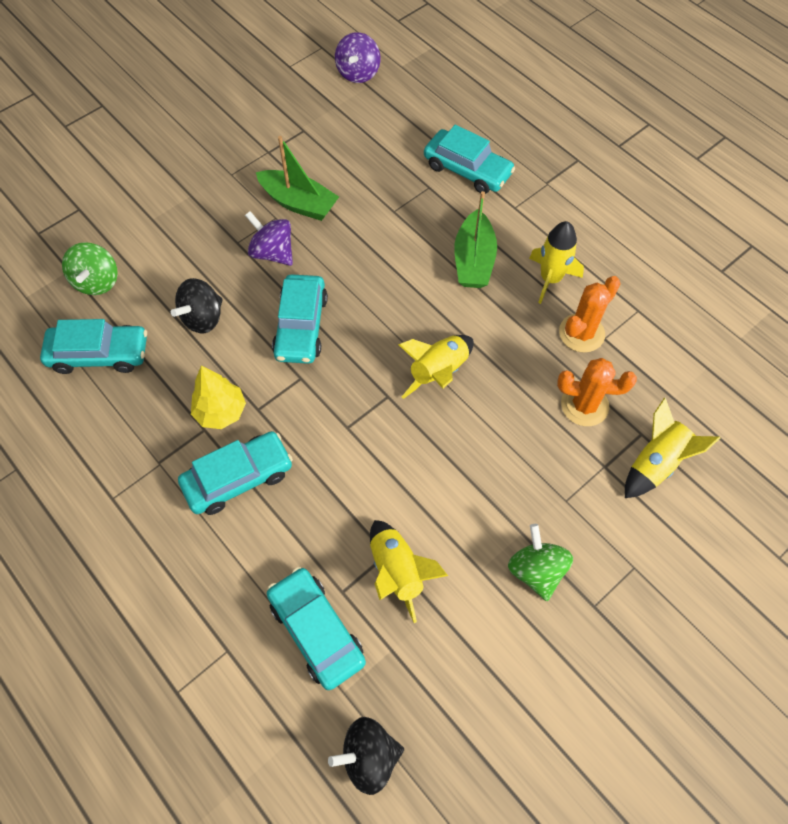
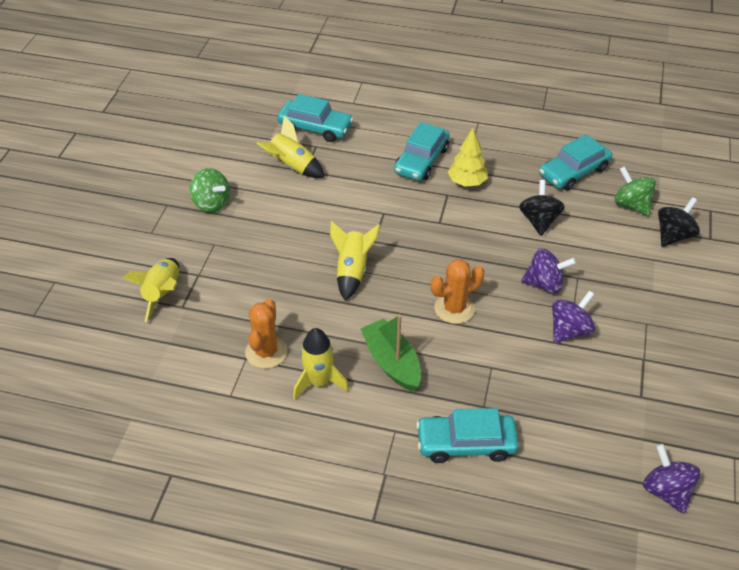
camera: 145 degrees right, 15 degrees down
(299, 203) = (569, 330): green boat -> purple spinning top
(301, 326) = (471, 250): turquoise car -> none
(369, 757) = (250, 103): black spinning top -> black spinning top (673, 236)
(584, 405) = (234, 303): orange cactus -> orange cactus (454, 308)

